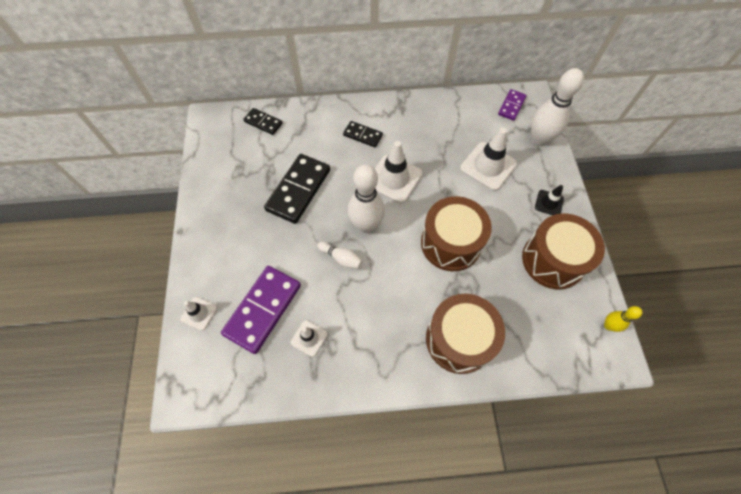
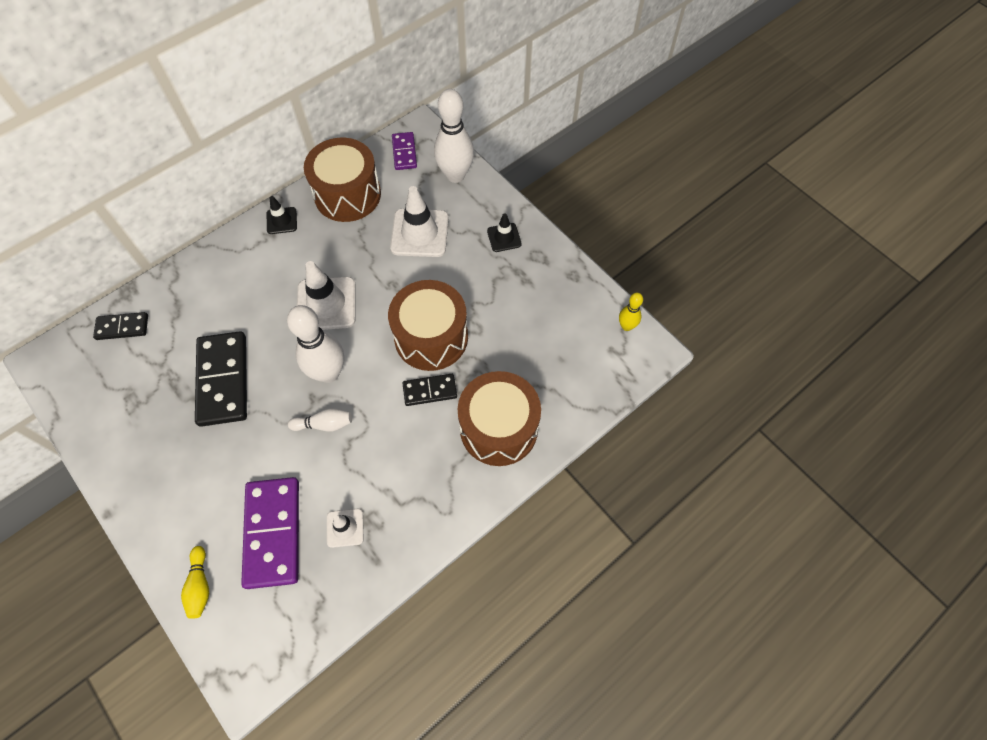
camera: 35 degrees left, 0 degrees up
(199, 313) = (200, 585): white traffic cone -> yellow bowling pin
(362, 135) = (258, 275): black domino -> black domino (430, 391)
(400, 108) = (282, 221): none -> black traffic cone
(553, 260) = (541, 294): brown drum -> brown drum (347, 194)

